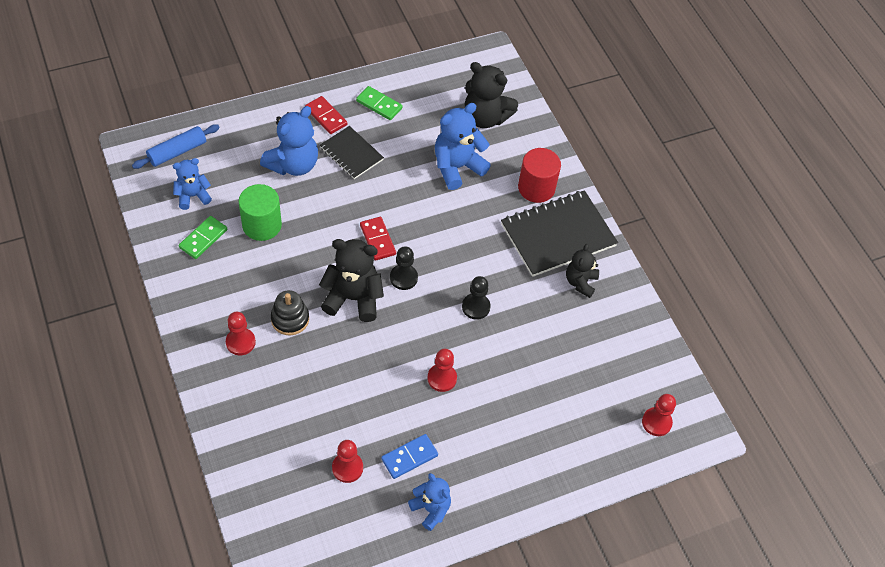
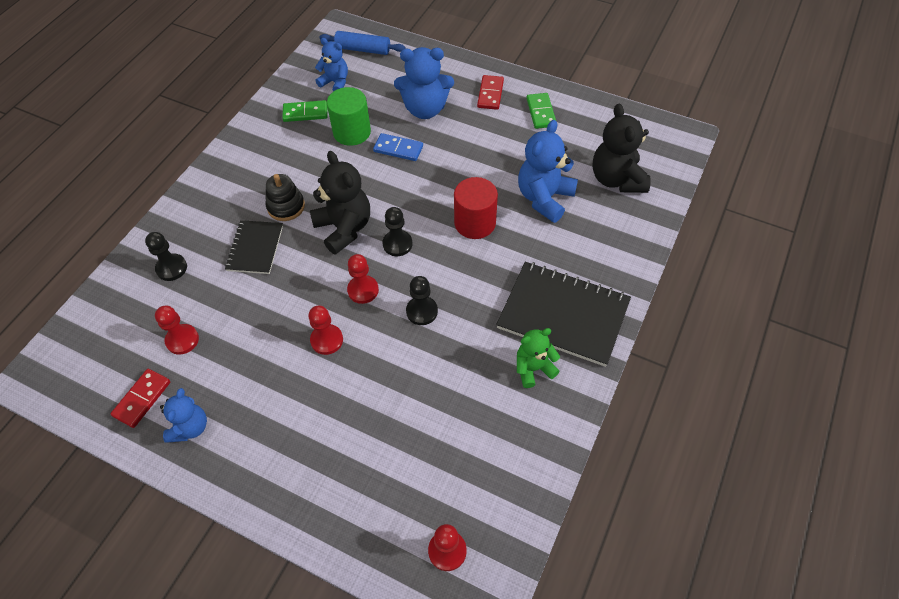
camera: 55 degrees right, 0 degrees up
(240, 342) = (237, 195): red pawn -> red pawn (363, 290)
(268, 433) = (171, 268): none -> black pawn
(351, 153) = (475, 131): black notebook -> black notebook (255, 248)
(377, 240) = (415, 202): red domino -> red domino (142, 399)
(409, 457) = (228, 374): blue domino -> blue domino (398, 149)
(457, 167) = (544, 198): blue teddy bear -> blue teddy bear turned 75 degrees counterclockwise
(536, 188) = (592, 263): red cylinder -> red cylinder (475, 223)
(580, 282) = (533, 368): black teddy bear -> green teddy bear

